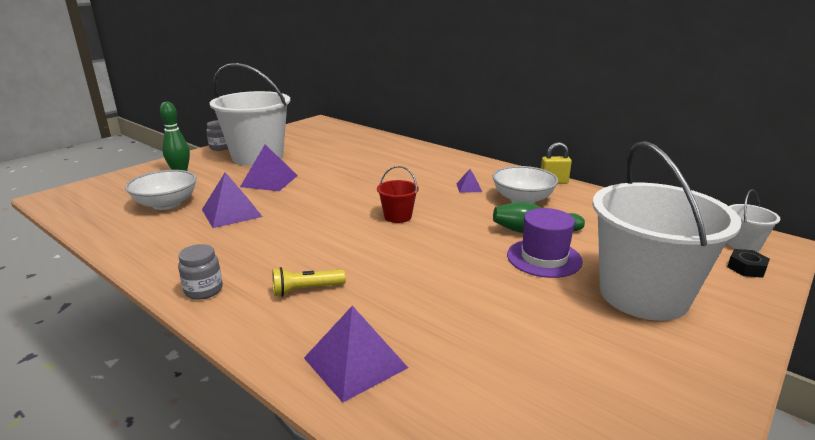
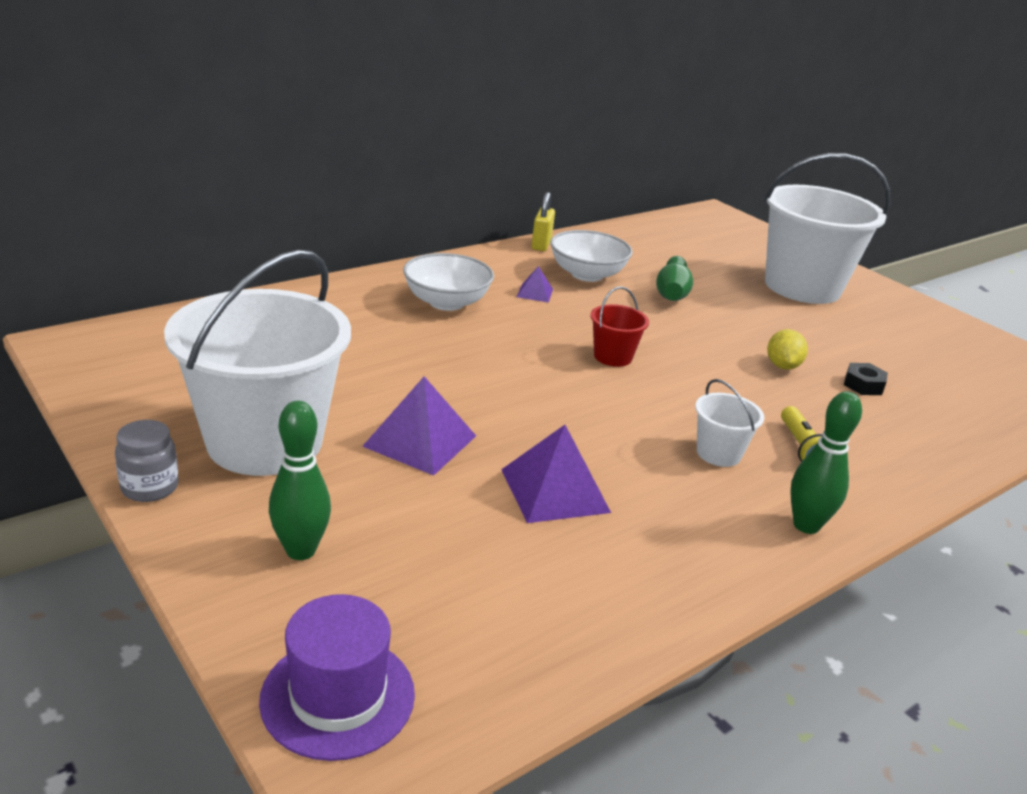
camera: 80 degrees left, 5 degrees up
(166, 204) = (484, 567): white bowl -> white bowl (446, 302)
(204, 290) = (806, 525): grey jar -> green bowling pin
(355, 363) = (928, 438): purple pyramid -> none
(441, 282) = (782, 366): none -> yellow lemon
(544, 258) = (734, 305): purple hat -> purple hat (338, 696)
(743, 244) = (716, 223): white bucket -> white bucket (718, 453)
(746, 268) = (758, 237): black nut -> black nut (863, 385)

